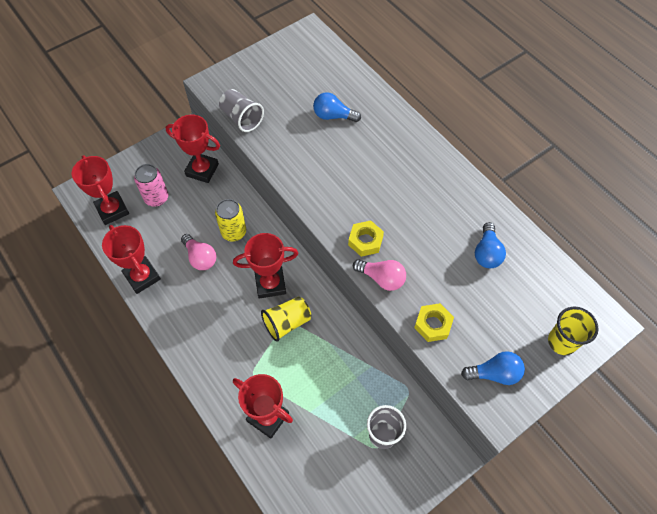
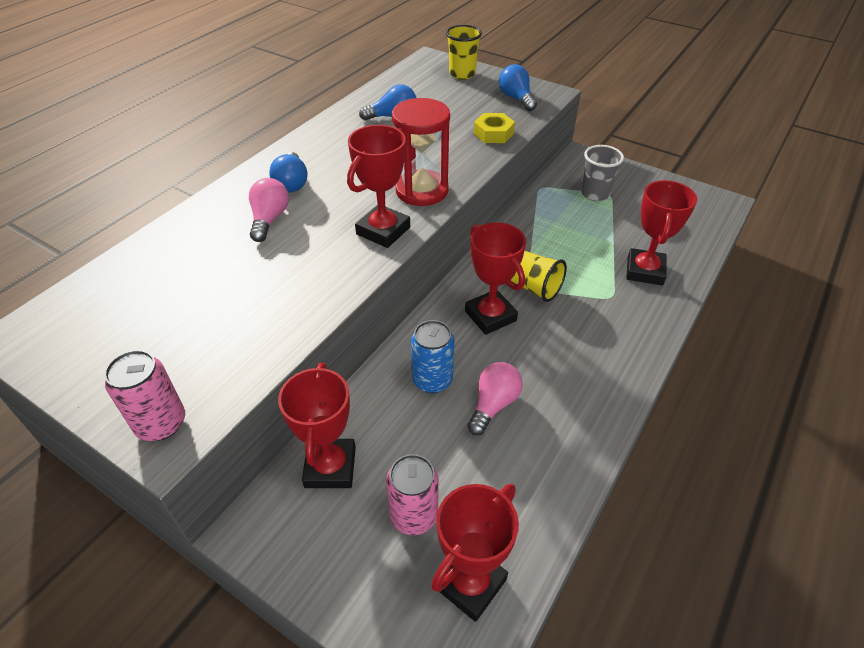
camera: 110 degrees left, 15 degrees down
(142, 277) = (566, 468): red trophy -> red trophy (383, 231)
(222, 82) = (161, 423): none -> pink can
(234, 232) = (432, 380): yellow can -> blue can
(242, 118) = (250, 364): grey cup -> none
(333, 116) = (223, 260): blue light bulb -> blue light bulb (291, 183)
(365, 241) = (422, 190): yellow nut -> red hourglass
(381, 278) = (463, 171): pink light bulb -> pink light bulb (269, 219)

